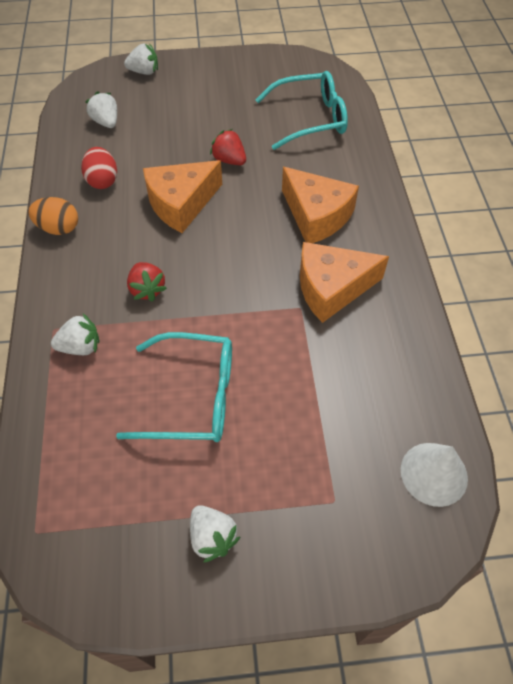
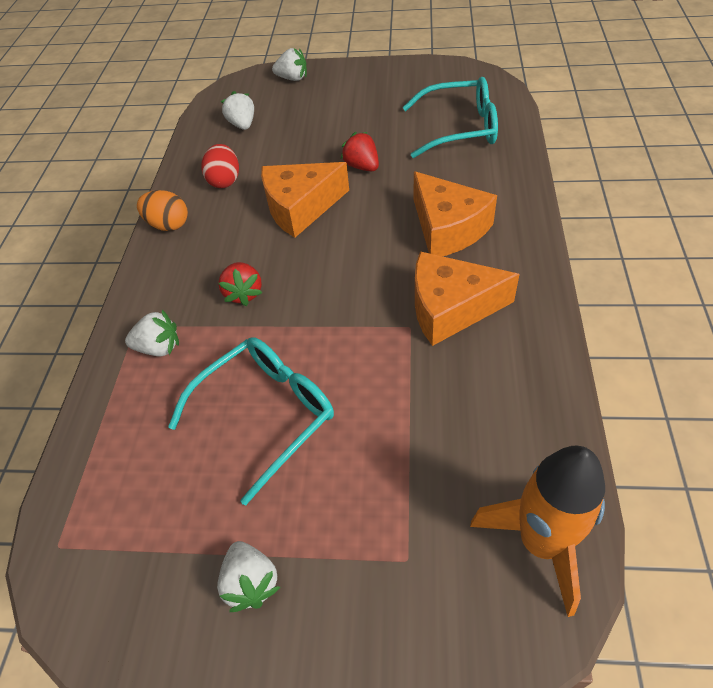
camera: 15 degrees right, 5 degrees down
(192, 397) = (266, 414): turquoise glasses -> turquoise glasses turned 60 degrees counterclockwise
(434, 473) = (540, 542): white cone -> orange rocket

